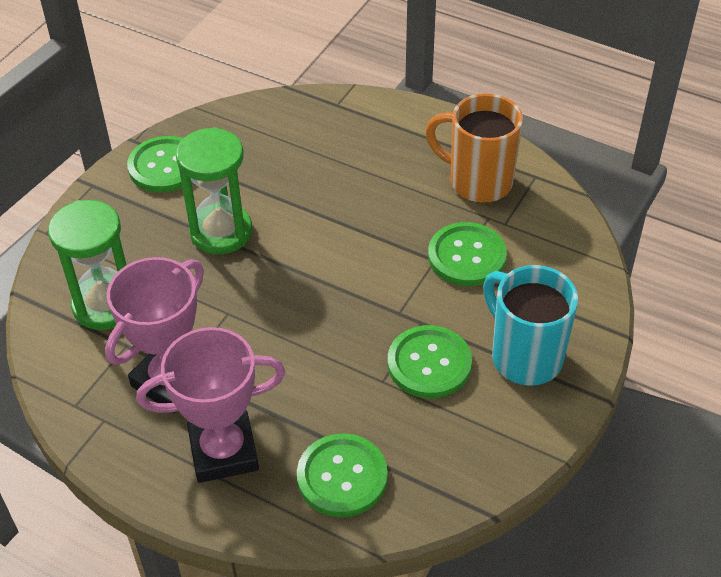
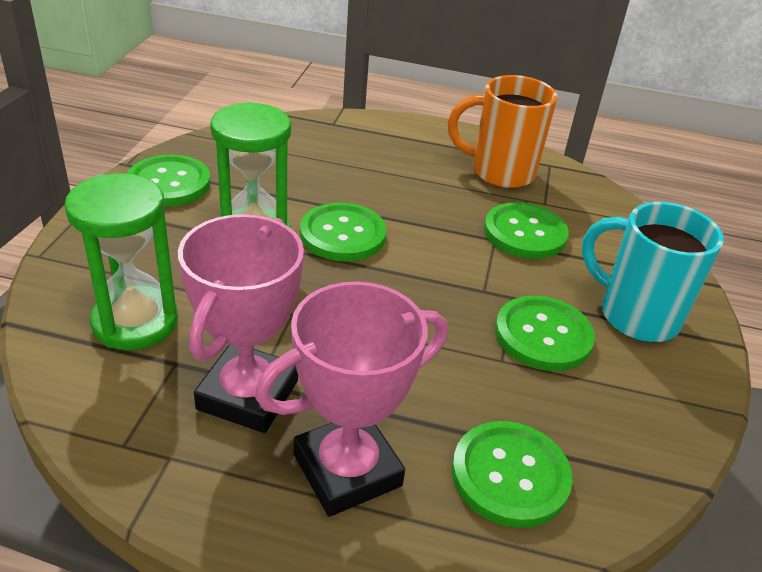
camera: 20 degrees left, 10 degrees down
(297, 239) = (342, 234): none -> green button

